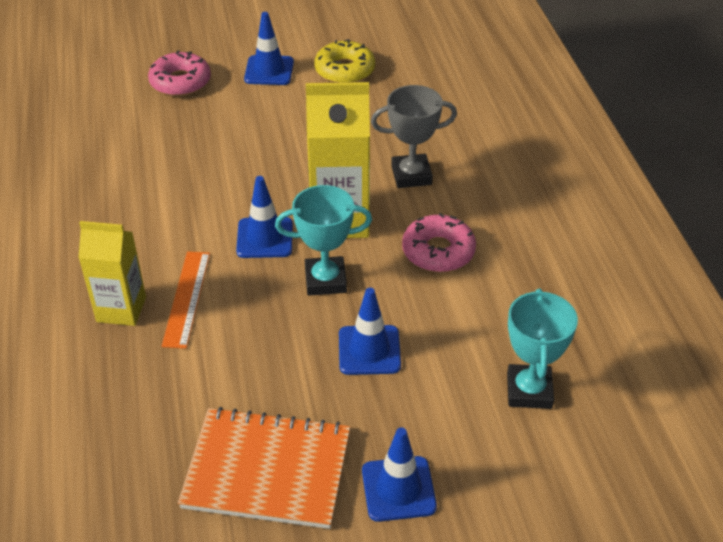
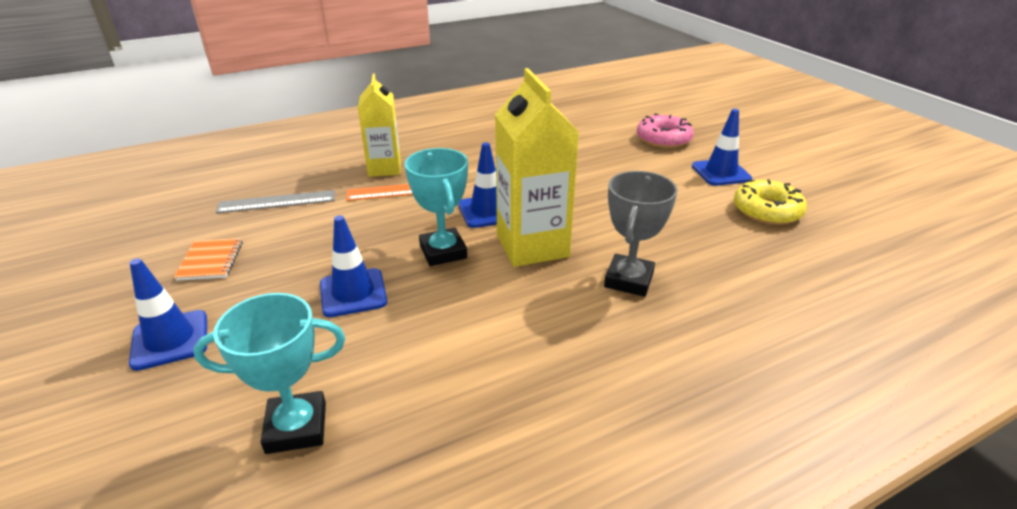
camera: 75 degrees right, 10 degrees down
(155, 415) = (277, 202): none -> grey ruler
(267, 470) = (210, 261): orange notebook -> orange notebook, size x0.48
(411, 175) = (629, 280): grey trophy -> grey trophy turned 45 degrees clockwise
(438, 251) = (512, 318): pink donut -> none

